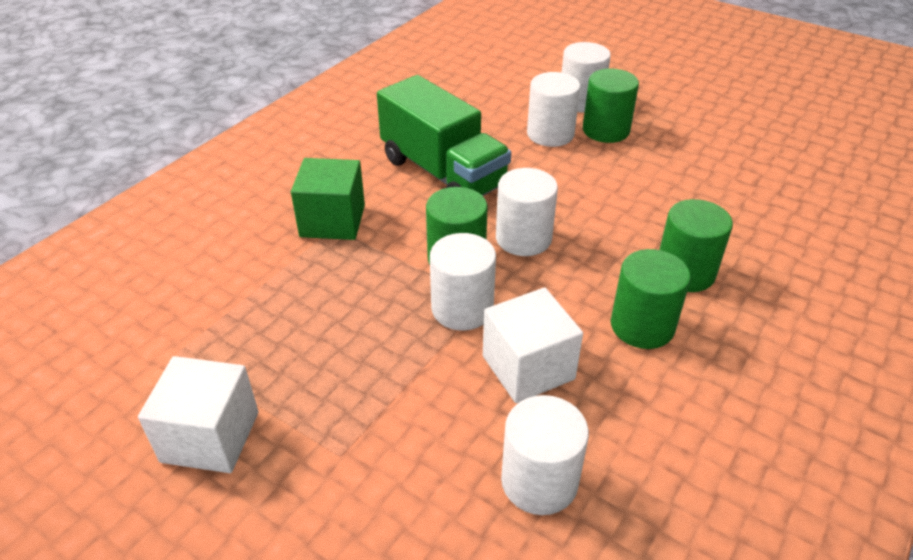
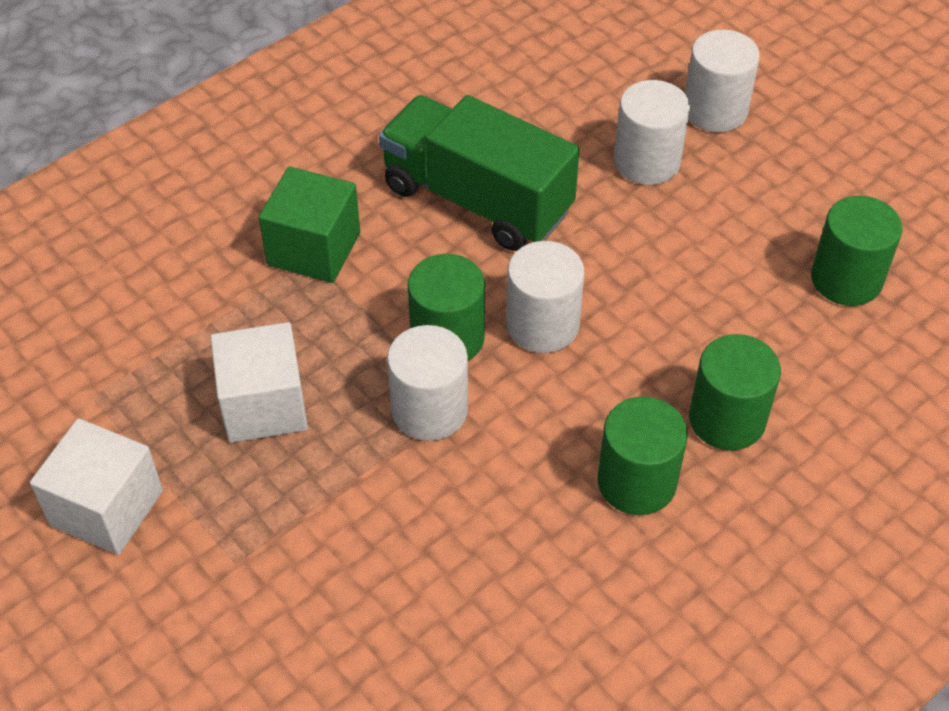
camera: 15 degrees right, 10 degrees up
(443, 173) = (477, 200): green truck -> green truck turned 150 degrees clockwise
(528, 367) = (477, 505): white cube -> white cube (264, 405)
(539, 481) = (435, 643): white cylinder -> none
(606, 130) = (727, 170): green cylinder -> green cylinder (846, 279)

